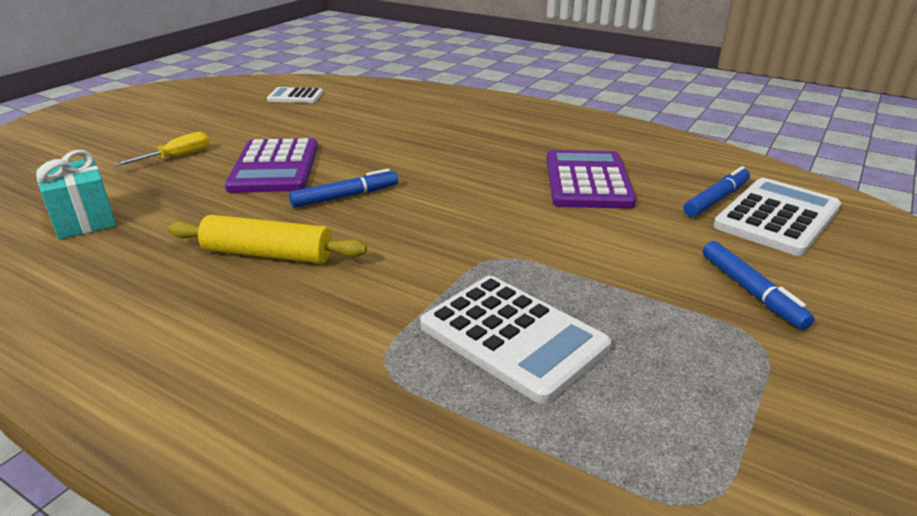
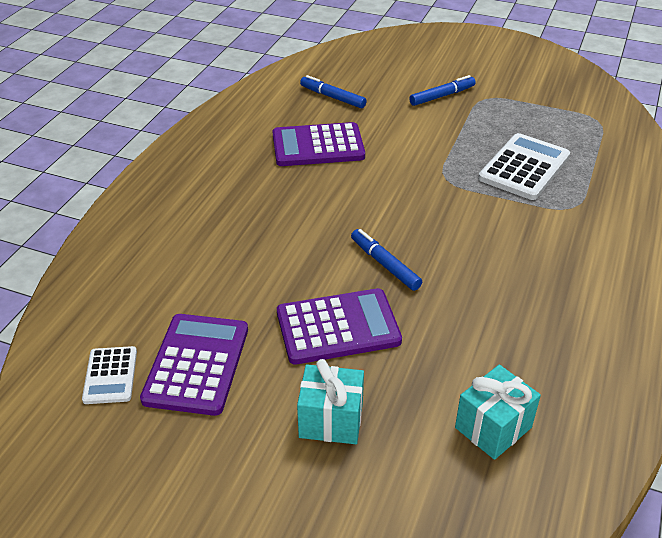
camera: 100 degrees left, 10 degrees up
(176, 157) = (331, 420): yellow screwdriver -> turquoise gift
(268, 254) = (491, 283): yellow rolling pin -> none
(281, 118) = (197, 364): none -> purple calculator
(777, 217) = (351, 79): white calculator -> none

